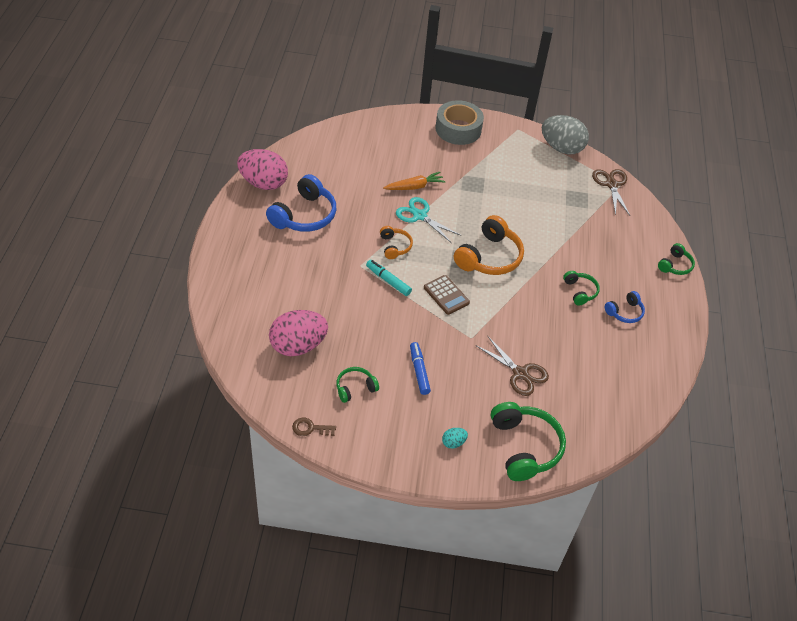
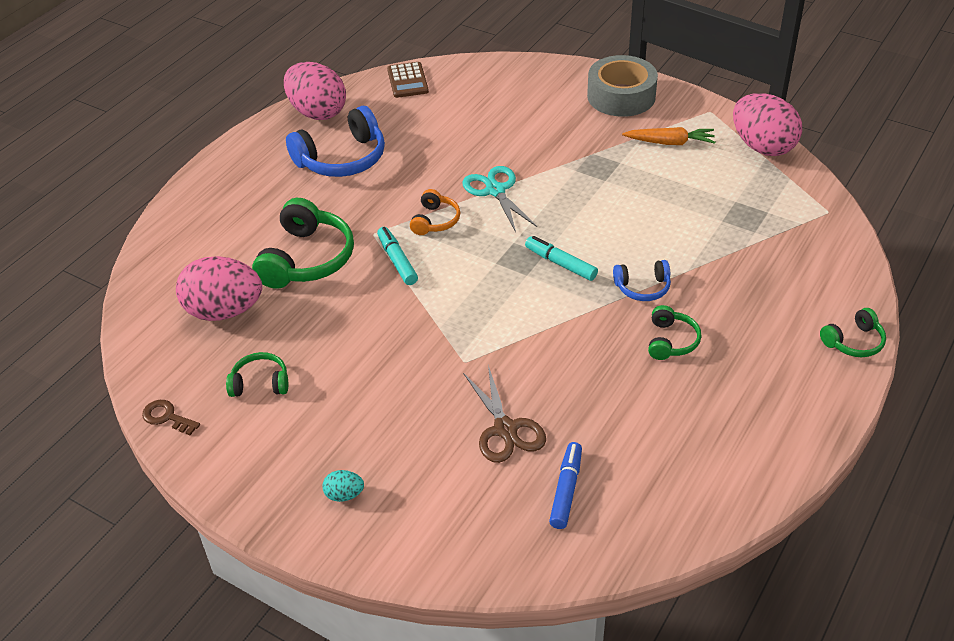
camera: 30 degrees right, 5 degrees down
(415, 187) = (512, 154): orange carrot -> orange carrot (670, 143)
(419, 371) = (361, 385): blue marker -> blue marker (566, 490)
(446, 295) = (465, 298): brown calculator -> brown calculator (407, 81)
(489, 257) = (560, 263): orange headphones -> turquoise marker
(524, 447) = (444, 533): green headphones -> green headphones (306, 259)
(561, 148) = (762, 147): grey egg -> pink egg
(611, 184) = (813, 208): brown scissors -> none
(625, 312) = (726, 388): blue headphones -> blue headphones (642, 287)

